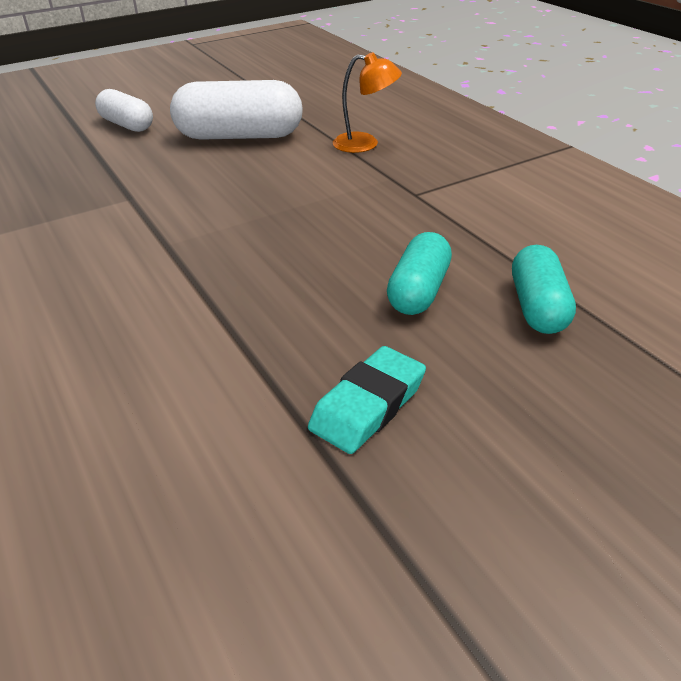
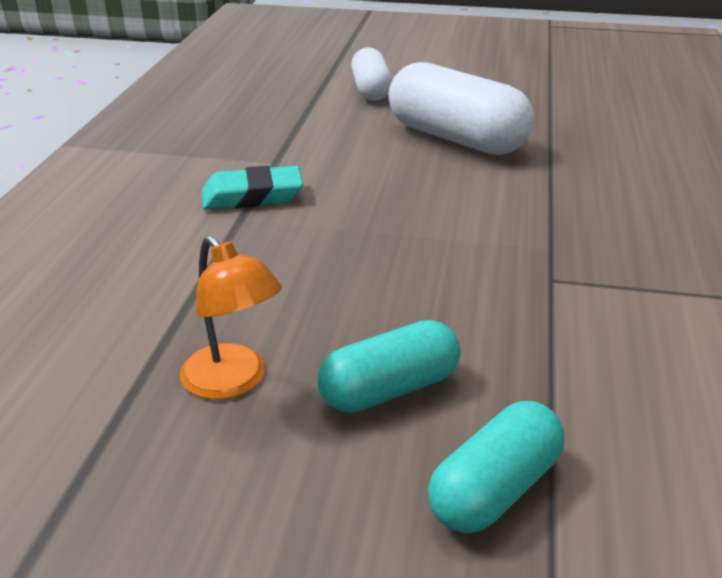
camera: 40 degrees right, 5 degrees down
(365, 144) = (579, 197): orange lamp -> orange lamp (233, 382)
(368, 406) = (166, 475): turquoise eraser -> turquoise eraser (252, 196)

